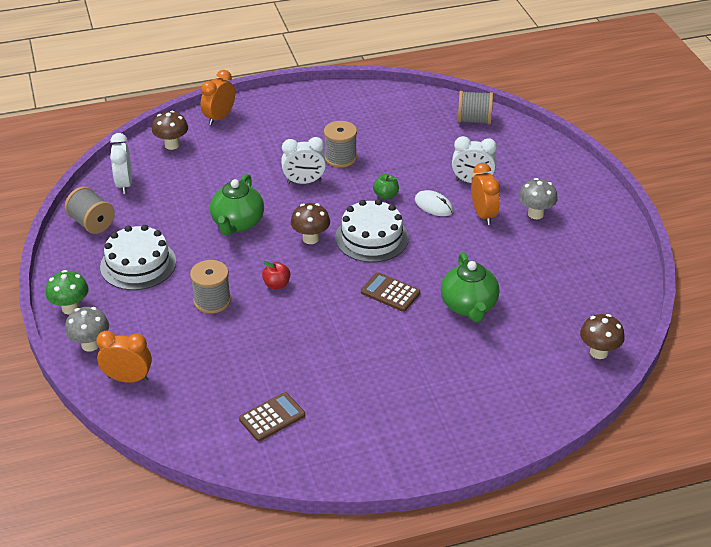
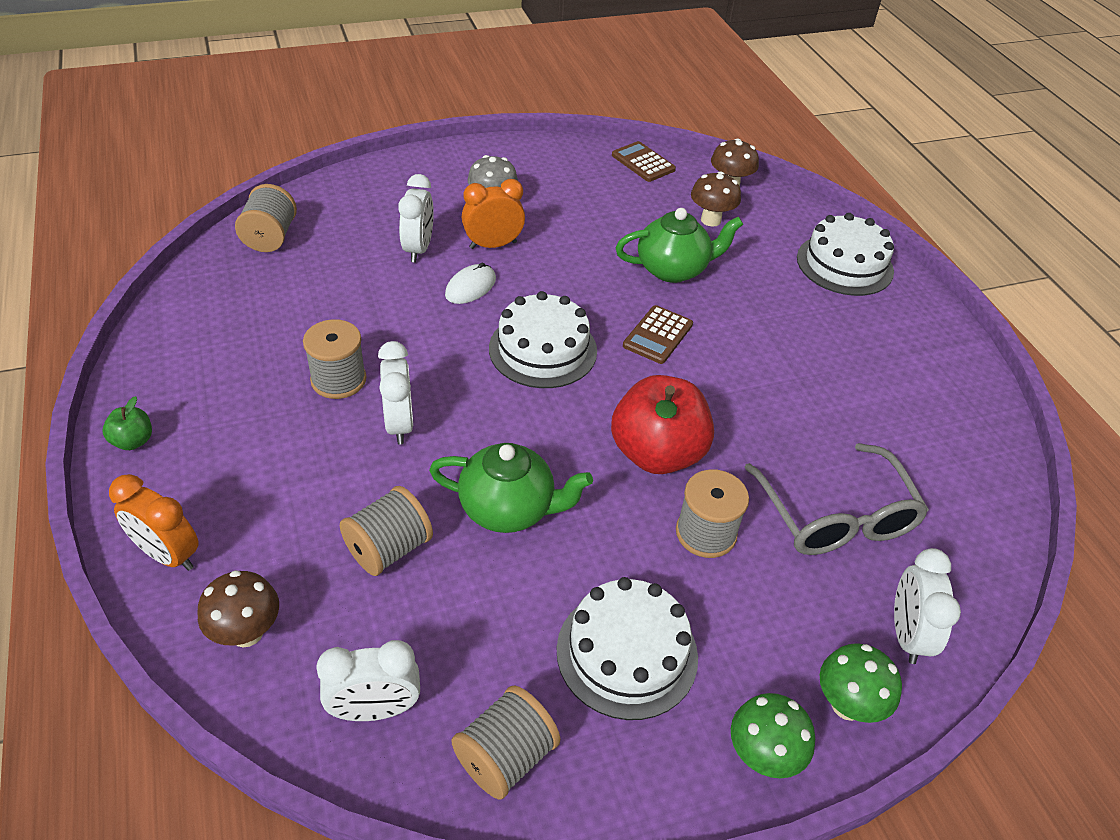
camera: 95 degrees left, 5 degrees up
(90, 345) = (847, 705): grey mushroom -> green mushroom
(128, 379) = (906, 635): orange clock -> white clock
(215, 183) = (389, 549): none -> grey spool
(220, 361) = (835, 515): none -> grey glasses
(272, 417) = (919, 452): brown calculator -> brown calculator (643, 162)
(276, 284) = (657, 453): red apple -> red apple, size x2.27
(310, 238) = (546, 415): brown mushroom -> brown mushroom (711, 220)
(386, 195) = (443, 332): green apple -> green apple (133, 441)
(493, 414) = (844, 264): none -> white cake

